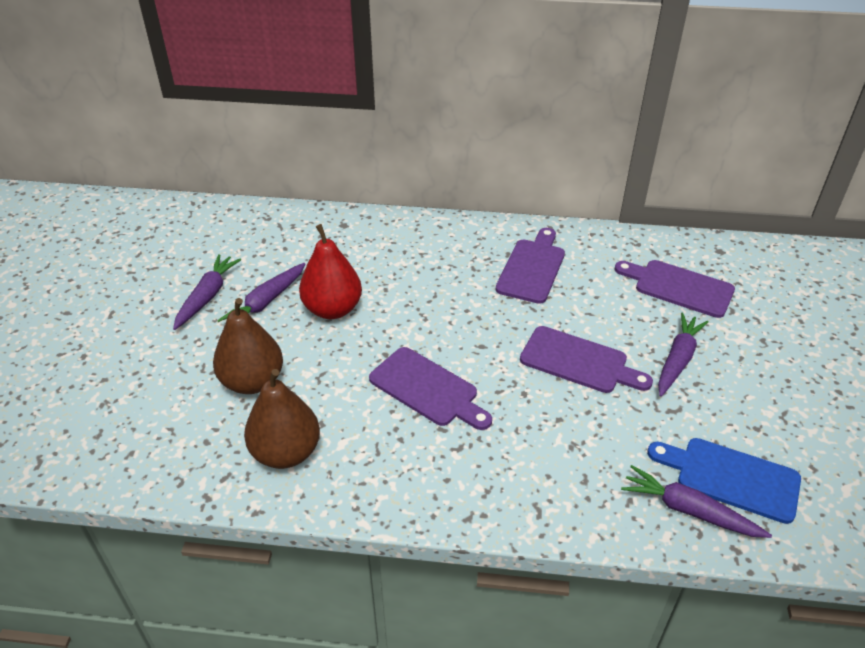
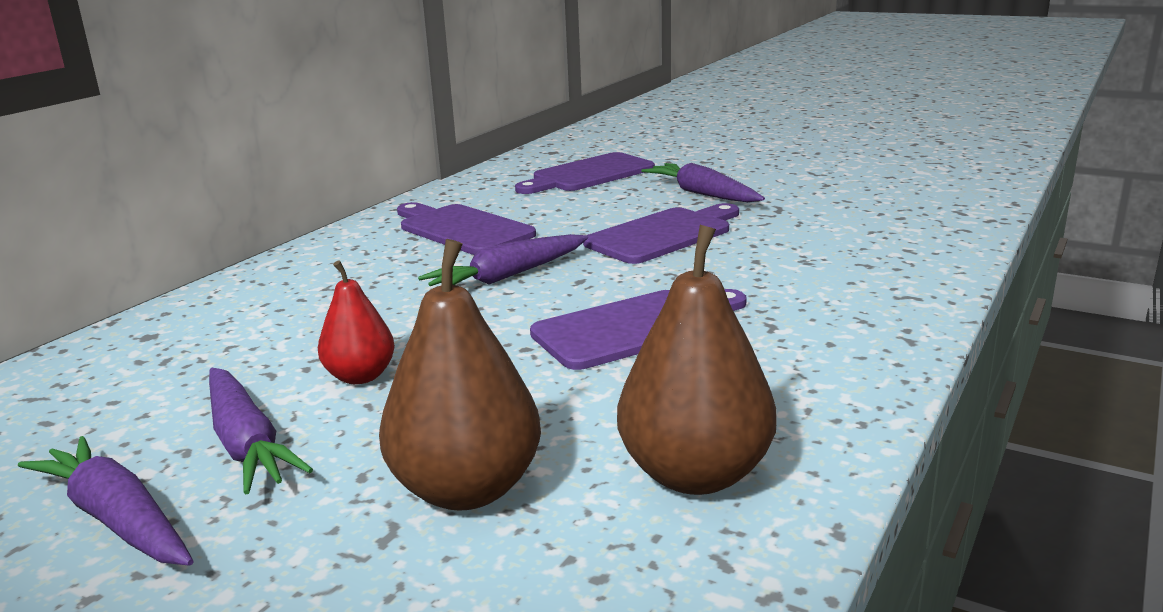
camera: 65 degrees left, 20 degrees down
(332, 309) = (360, 376): red pear -> red pear, size x0.59
(689, 511) = (932, 227): purple carrot -> purple carrot (508, 276)
(731, 478) = (891, 204): blue cutting board -> none

